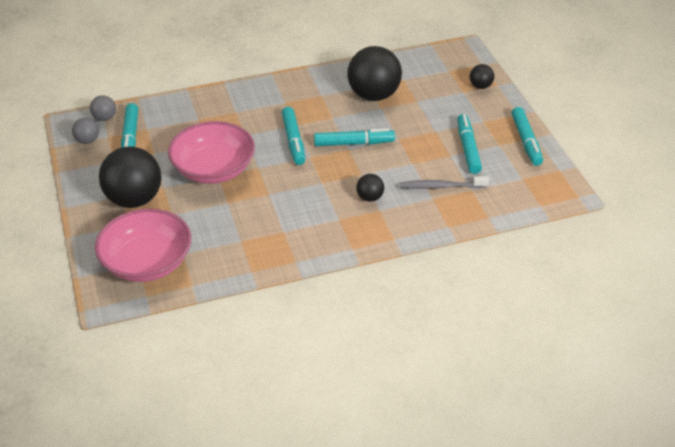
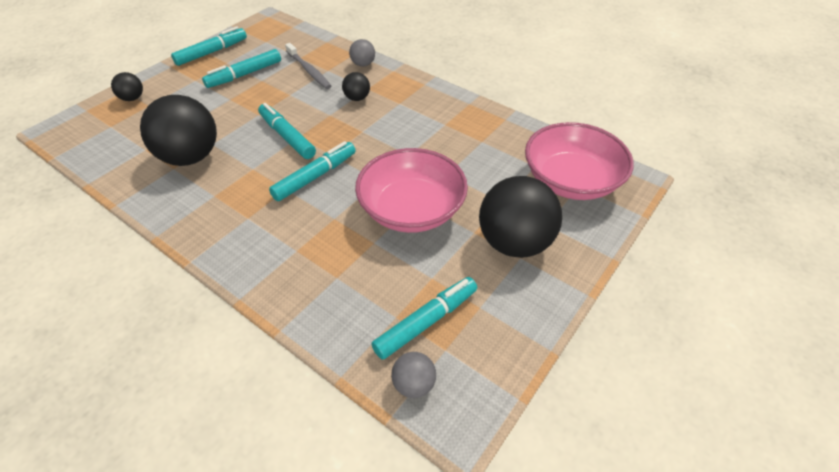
camera: 125 degrees left, 5 degrees up
(87, 141) = (473, 366): grey ball -> grey ball (363, 64)

